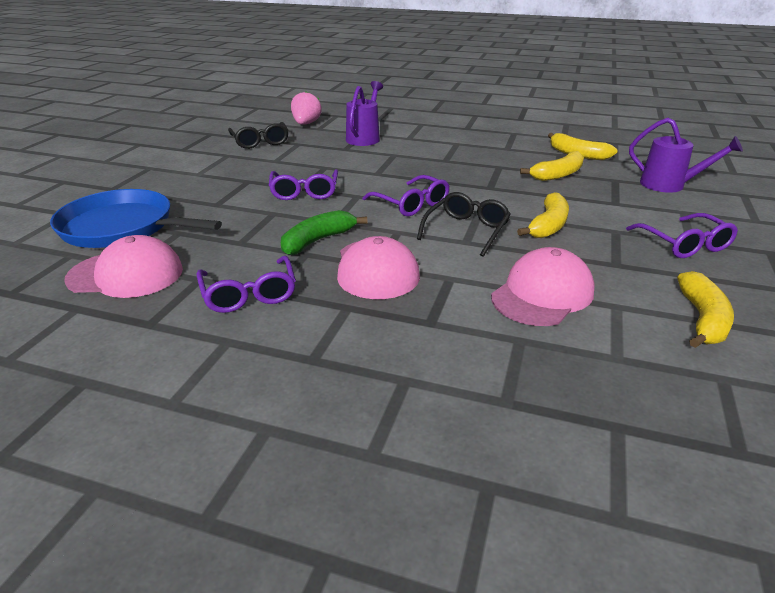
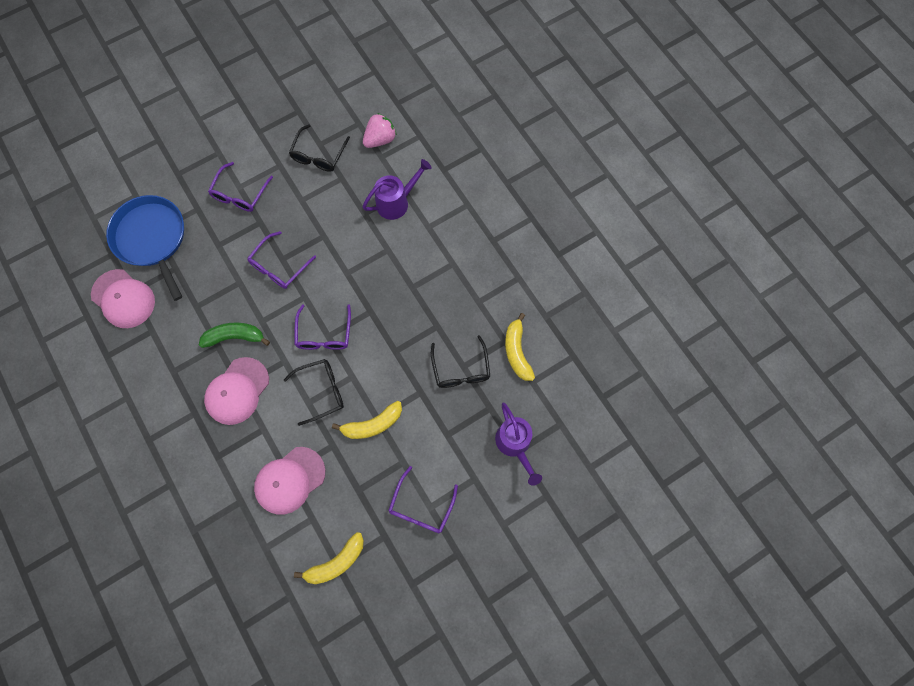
camera: 40 degrees right, 40 degrees up
(249, 294) = (162, 365): purple glasses -> purple glasses (240, 194)
(542, 294) = (290, 480): pink cap -> pink cap turned 150 degrees clockwise
(557, 175) = (461, 370): yellow banana -> black glasses

